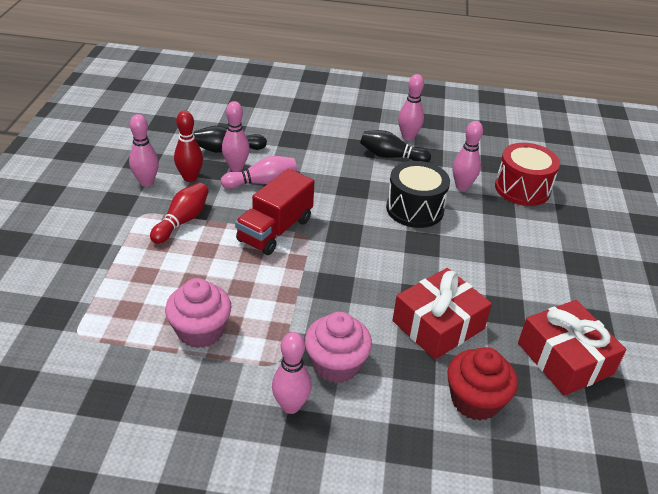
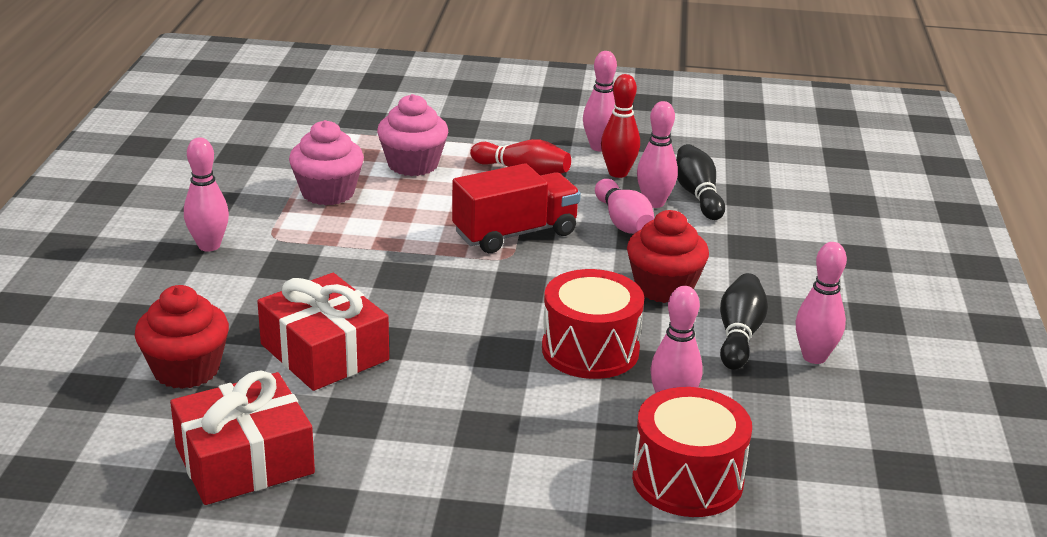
camera: 90 degrees right, 10 degrees down
(275, 230) = (515, 233): red truck -> red truck turned 120 degrees clockwise
(336, 365) = (264, 274): pink cupcake -> pink cupcake (413, 164)
(343, 175) = (664, 287): none -> red cupcake
(415, 209) = (590, 350): black drum -> red drum

